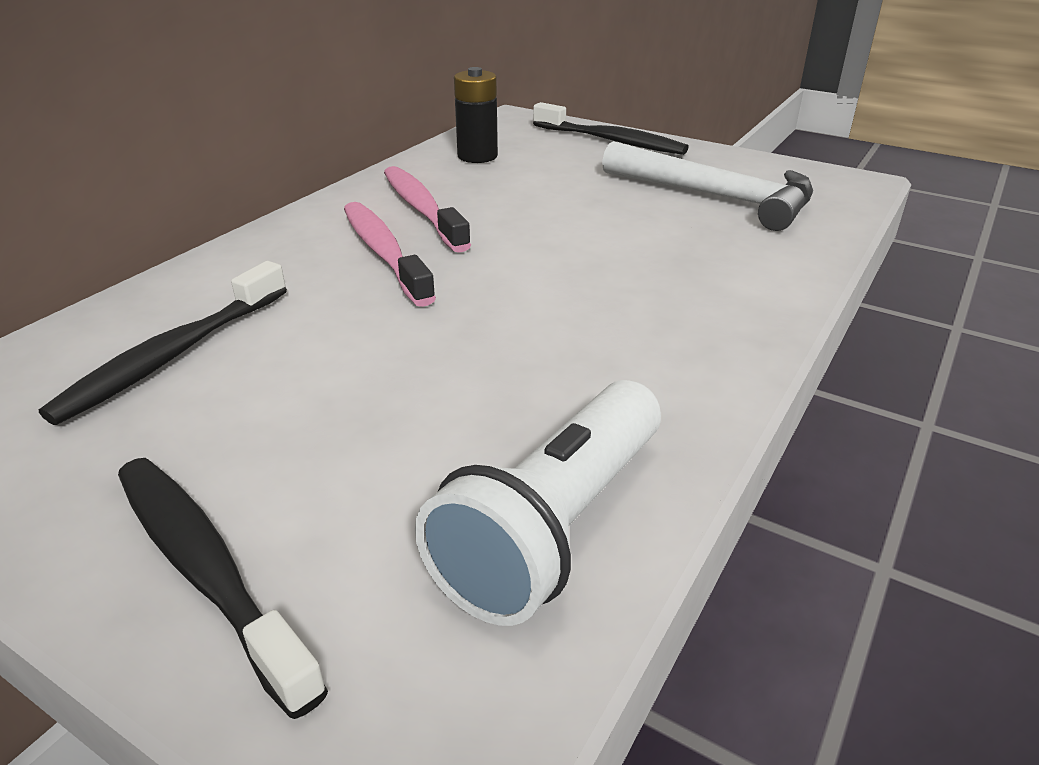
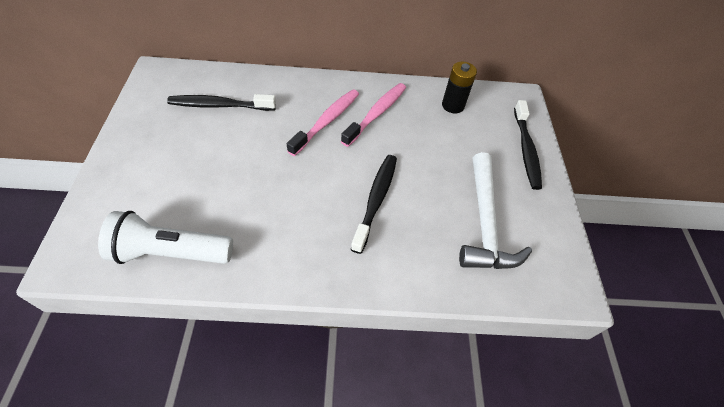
camera: 55 degrees right, 20 degrees up
(206, 569) = (122, 175): black toothbrush -> black toothbrush (376, 200)

